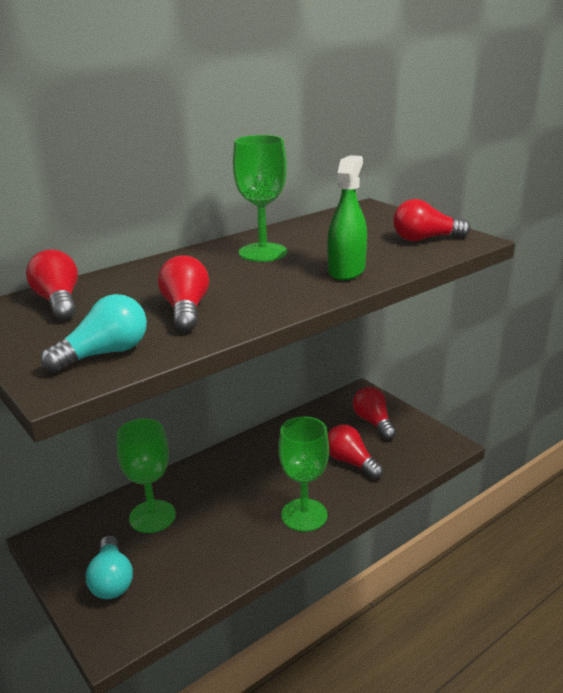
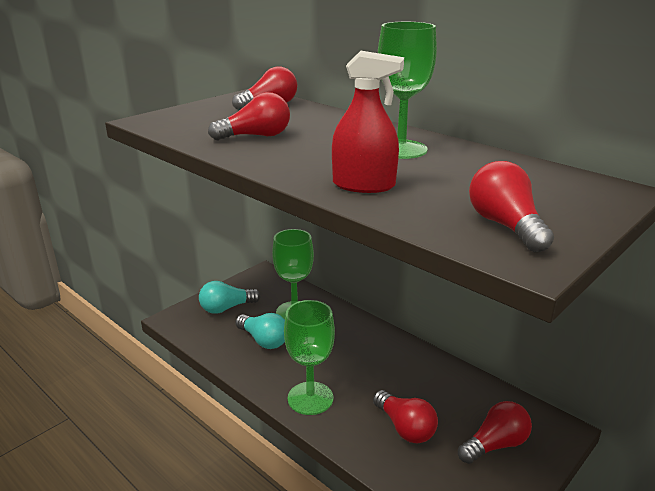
camera: 80 degrees right, 0 degrees up
(104, 354) = (184, 124): turquoise light bulb -> turquoise light bulb (263, 340)
(346, 271) = (364, 185): green spray bottle -> red spray bottle
(351, 462) = (405, 428): red light bulb -> red light bulb turned 105 degrees clockwise

